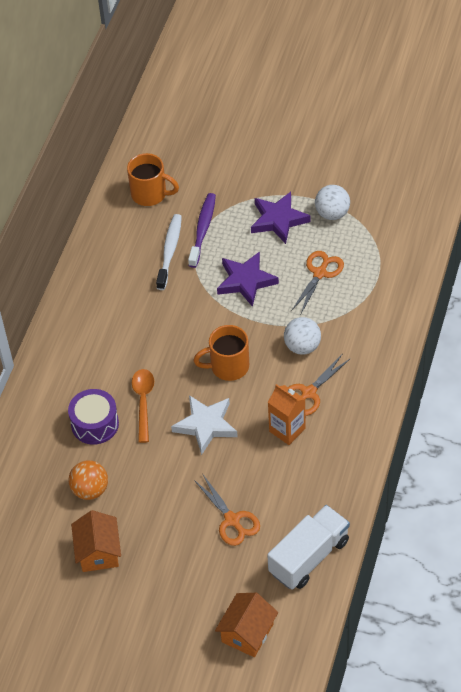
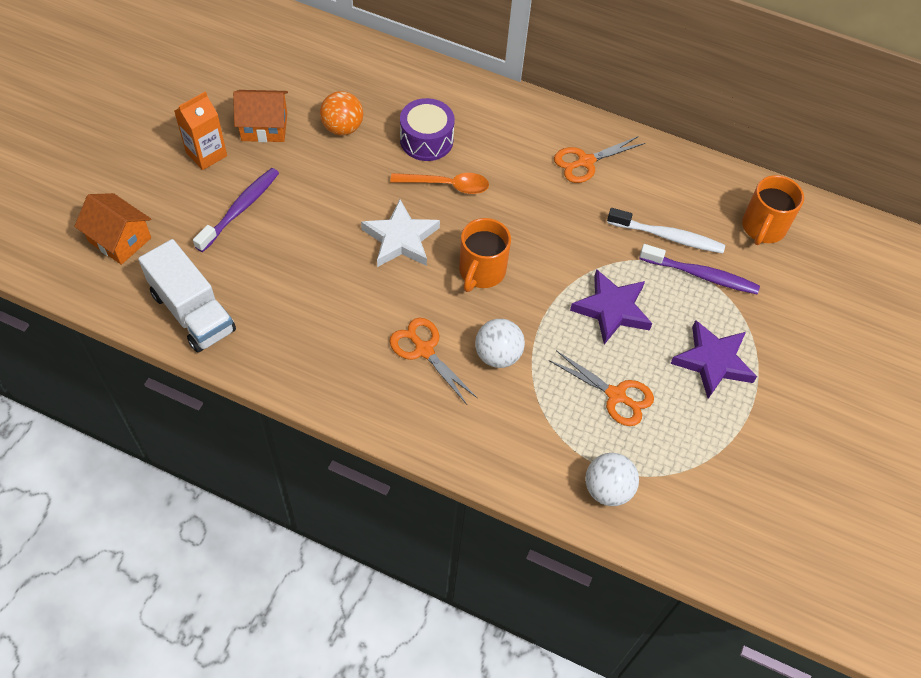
camera: 90 degrees right, 5 degrees up
(196, 548) = (240, 209): none -> purple toothbrush
(228, 366) = (481, 272): orange mug -> orange mug turned 150 degrees counterclockwise
(232, 520) = (265, 246): orange scissors -> orange scissors (585, 162)
(287, 430) = (374, 318): orange carton -> orange carton (206, 154)
(332, 213) = (721, 429): white ball -> white ball (607, 489)

